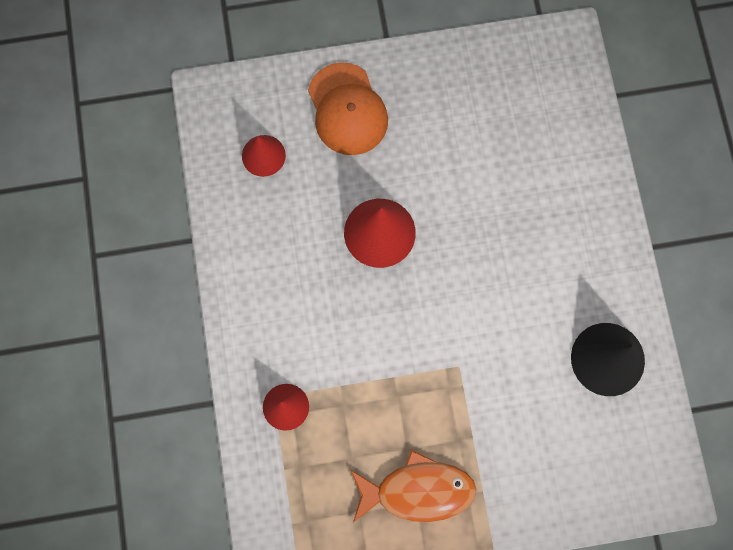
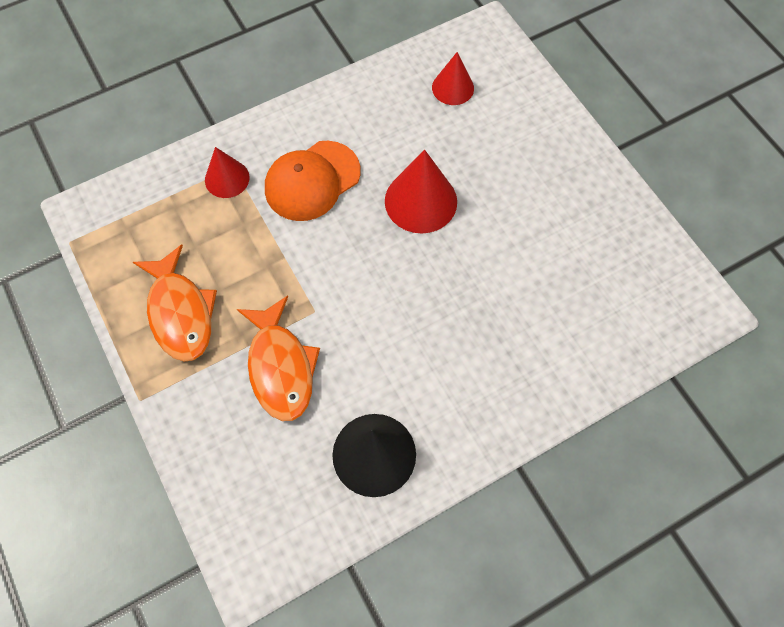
camera: 70 degrees right, 10 degrees down
(347, 109) = (529, 137): orange cap -> orange cap (312, 181)
(503, 413) = (280, 367): none -> orange fish

